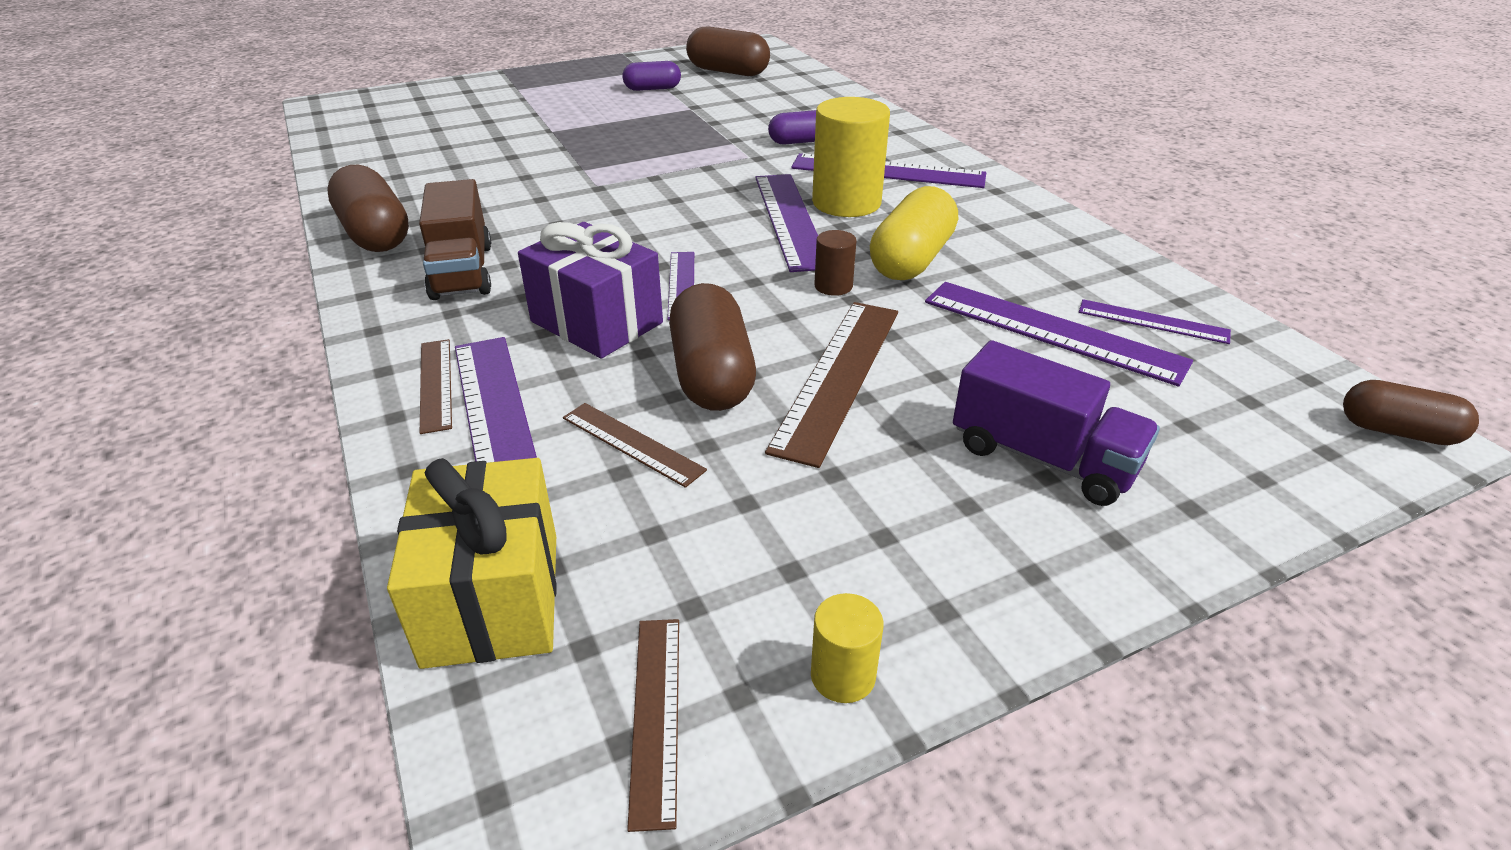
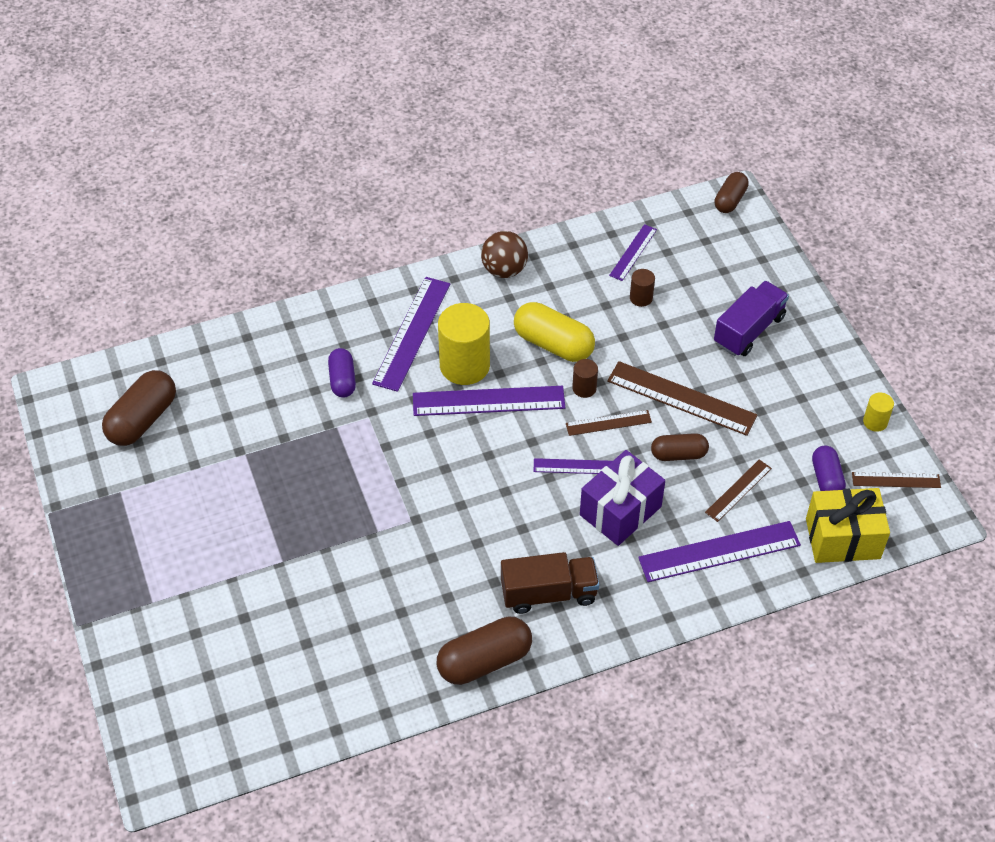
camera: 85 degrees left, 15 degrees up
(436, 384) = (684, 586): brown ruler -> brown ruler (608, 423)
(652, 89) = (181, 483): purple capsule -> purple capsule (826, 479)
(712, 375) = (678, 454): brown capsule -> brown capsule, size x0.62
(1034, 220) = (504, 270): none -> brown ball
(1051, 331) = (641, 298): purple ruler -> brown cylinder

